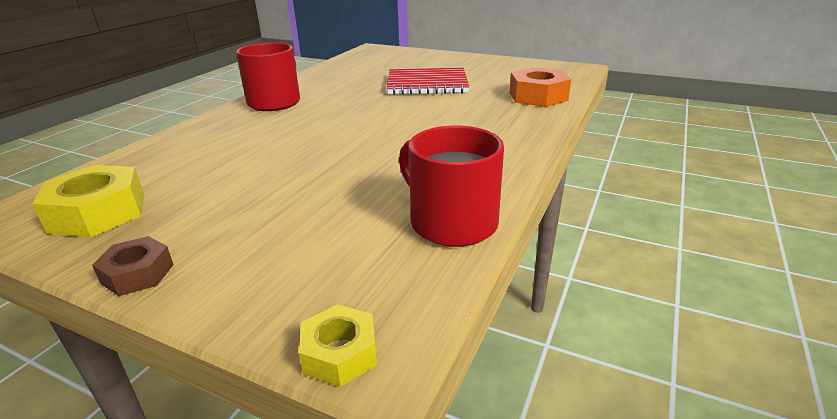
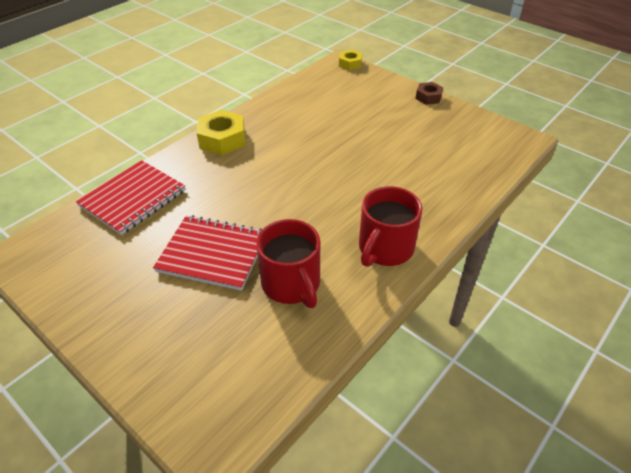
camera: 165 degrees left, 15 degrees up
(98, 213) = (469, 132): yellow nut -> yellow nut (222, 139)
(451, 222) = (291, 96): red mug -> red mug (292, 284)
(538, 96) = (133, 198): orange nut -> red notebook

